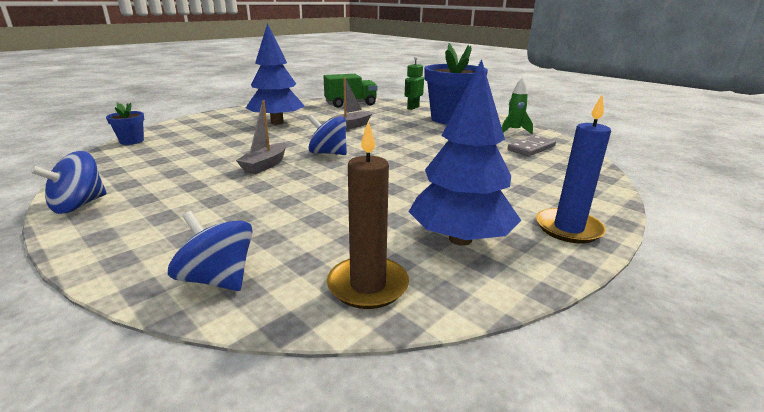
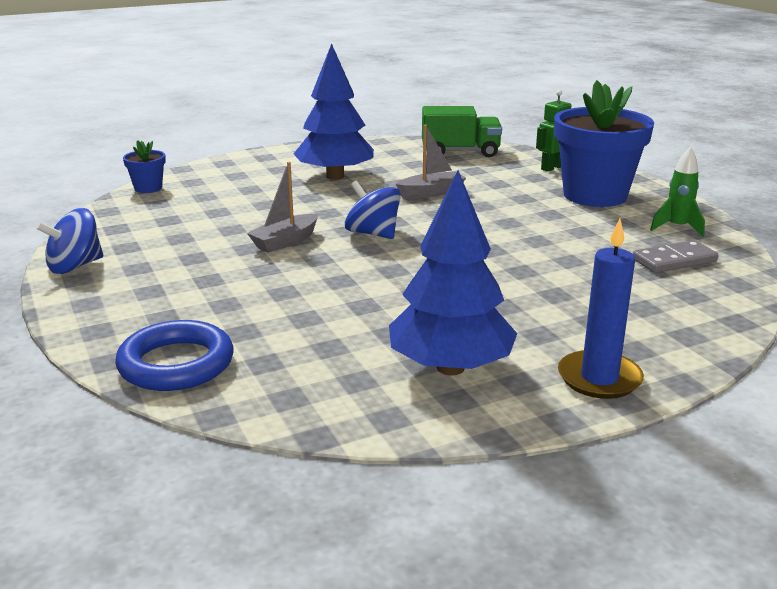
camera: 20 degrees right, 0 degrees up
(218, 279) = (176, 364): blue spinning top -> blue ring
(368, 285) = (313, 396): brown candle -> none

